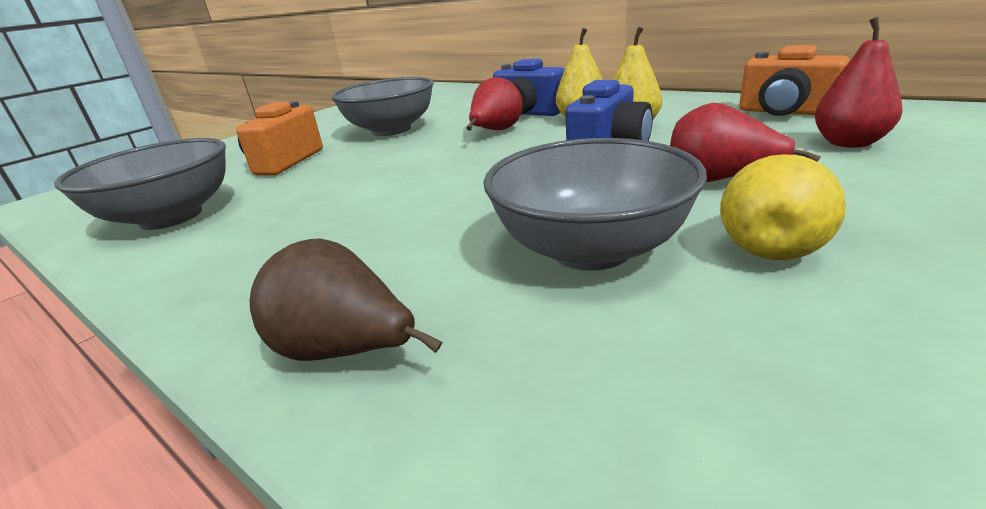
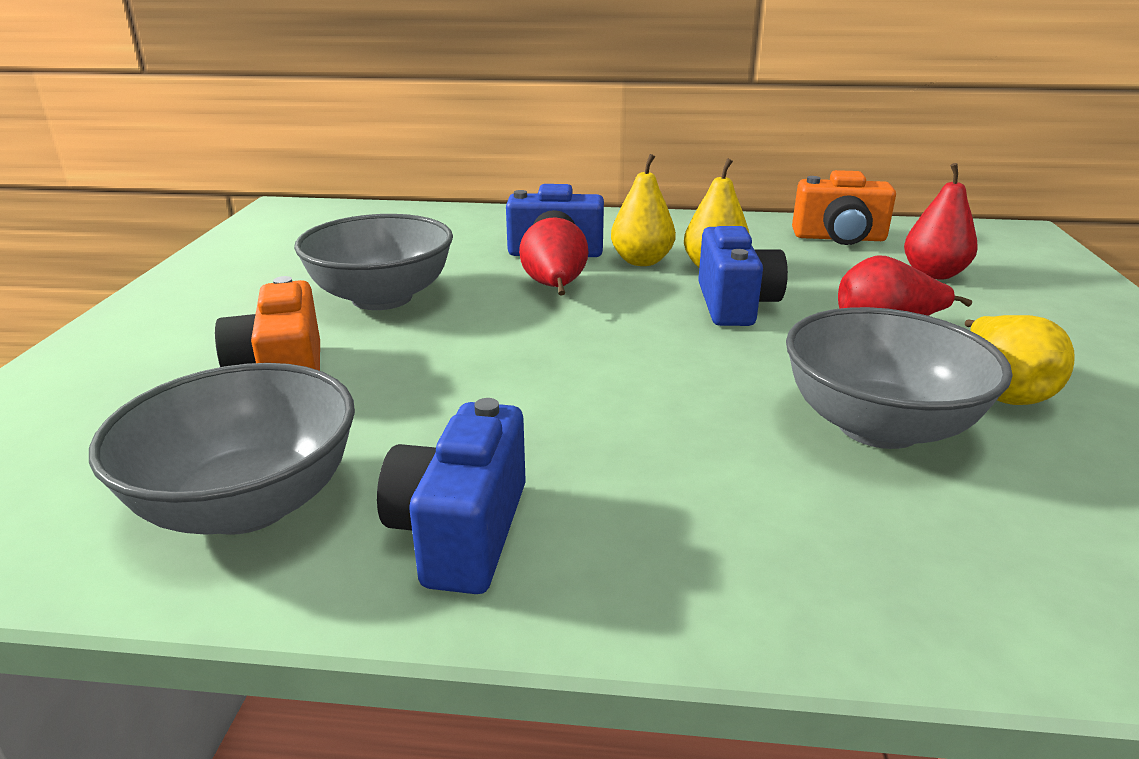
camera: 35 degrees left, 0 degrees up
(222, 252) = (461, 532): none -> blue camera
(346, 351) = (820, 587): brown pear -> none

